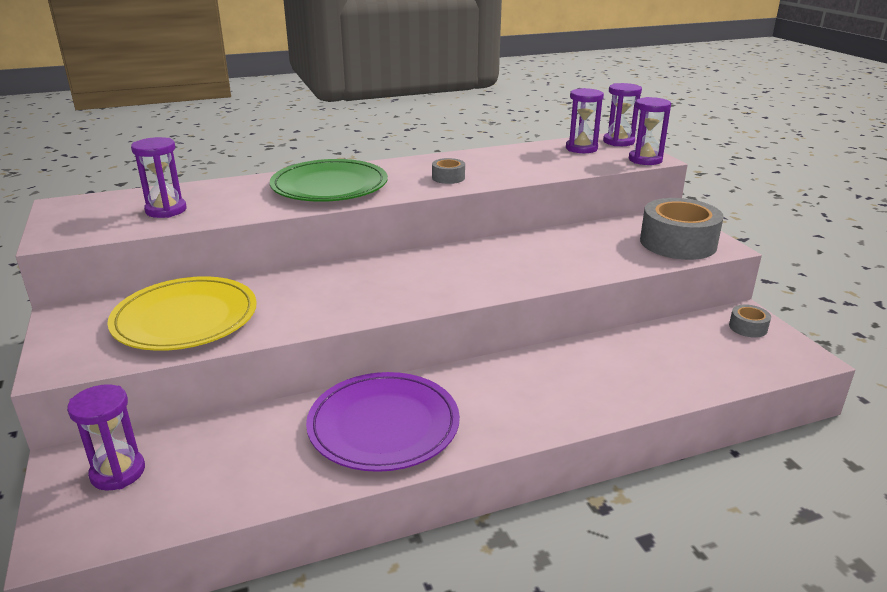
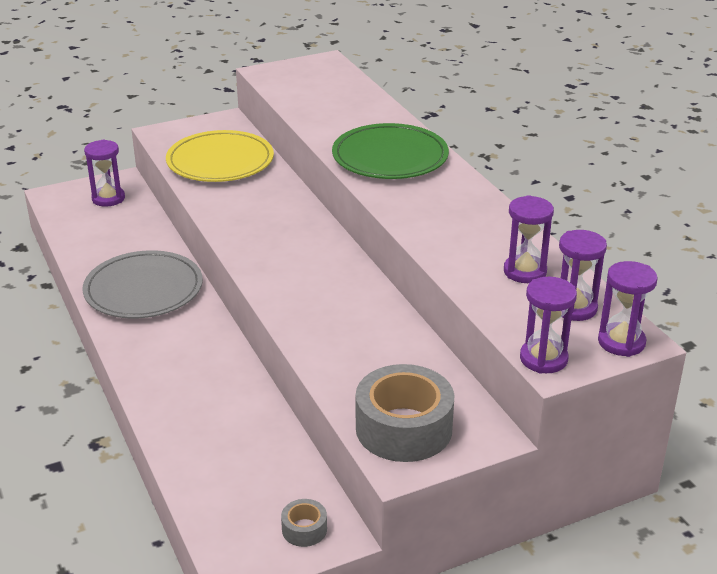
camera: 85 degrees right, 5 degrees up
(166, 210) = (319, 98): purple hourglass -> purple hourglass (525, 272)
(383, 425) = (143, 289): purple plate -> grey plate
(448, 177) = (431, 217): grey tape -> none

